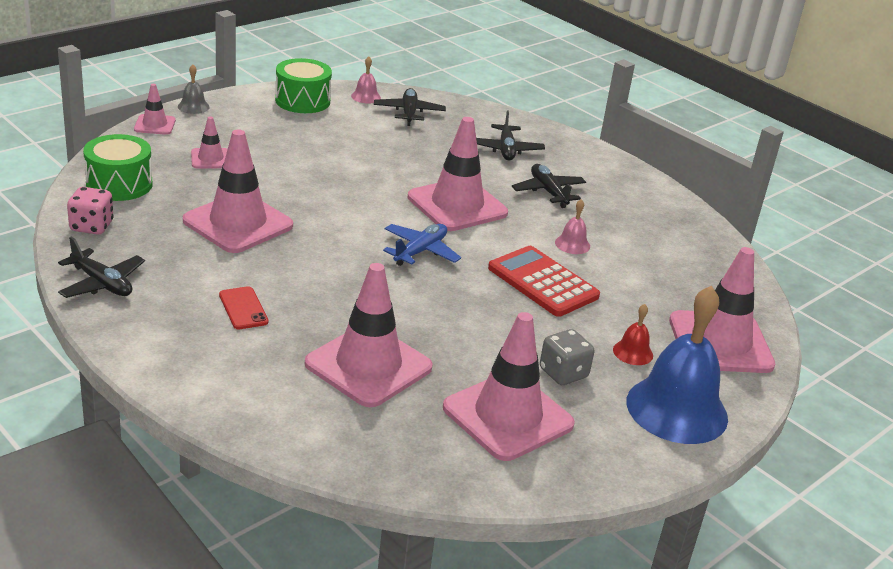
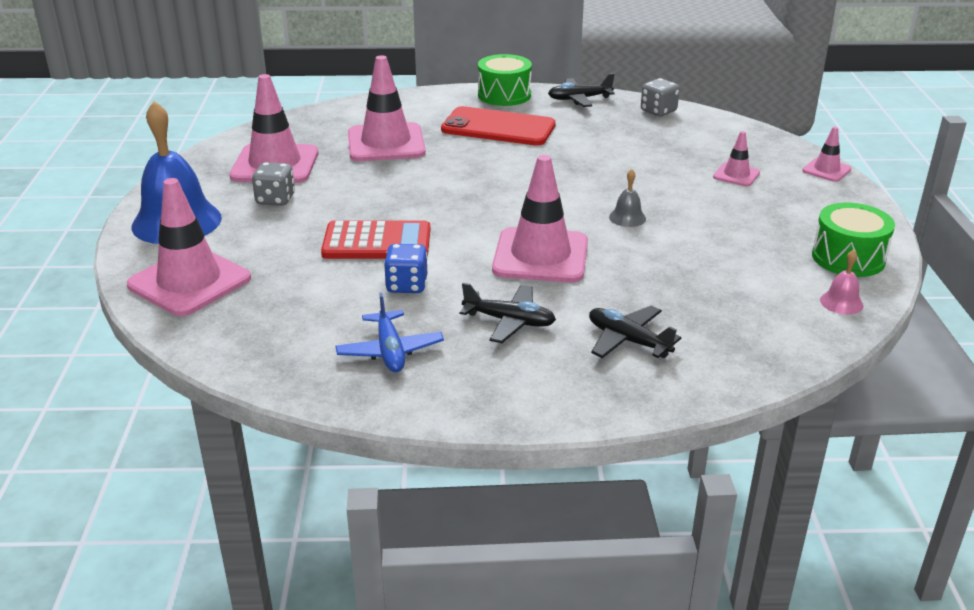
camera: 135 degrees right, 0 degrees up
(91, 226) = (658, 111): pink dice -> grey dice
(119, 184) = (717, 132): green drum -> green drum (504, 95)
(193, 106) = (861, 197): grey bell -> grey bell (627, 217)
(238, 223) = (612, 155): pink traffic cone -> none
(243, 308) = (498, 127): red phone -> red phone, size x2.13
(409, 113) = (776, 314): black plane -> none
(420, 251) = (488, 209): blue plane -> blue plane (390, 351)
(572, 244) = (407, 285): pink bell -> blue dice
(633, 352) = (247, 236): red bell -> none

